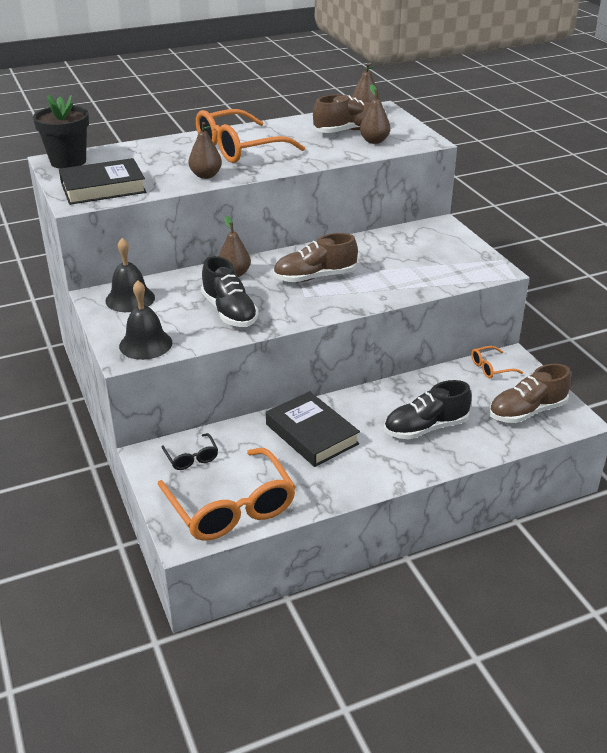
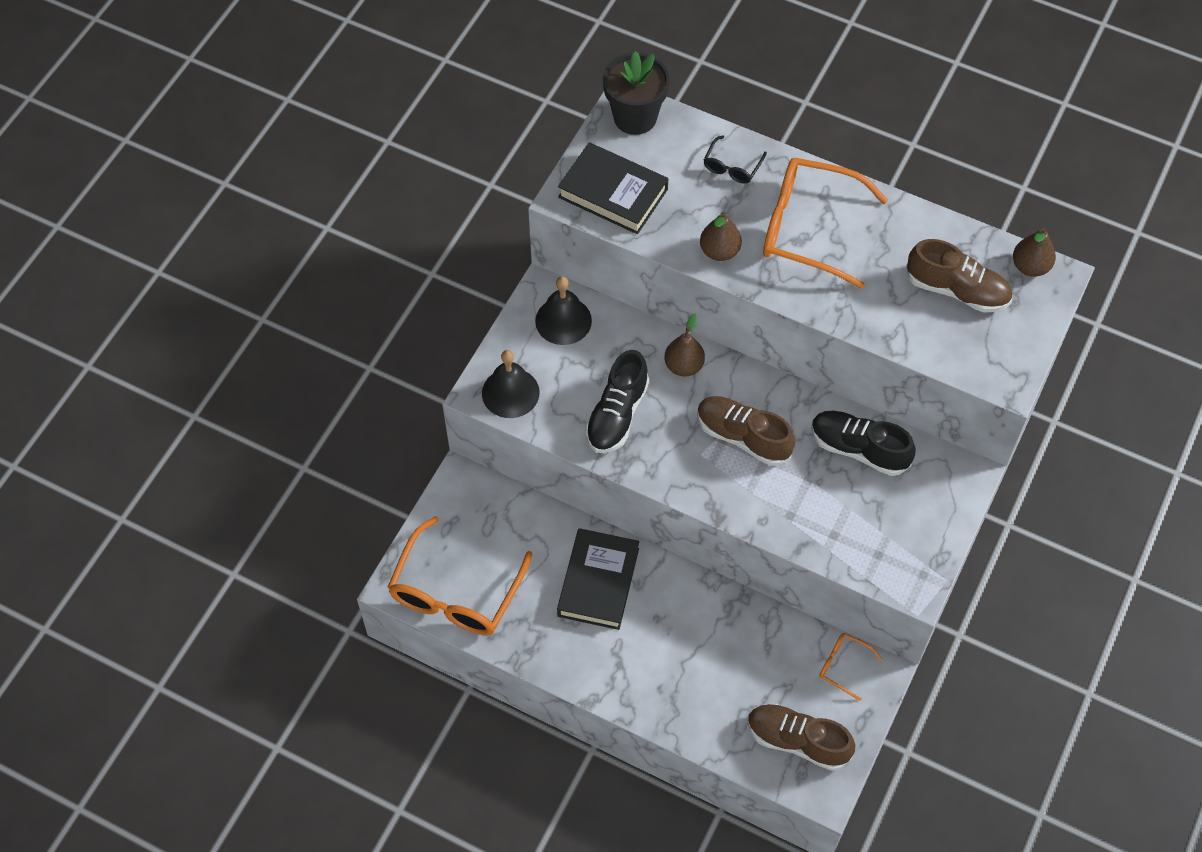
camera: 50 degrees right, 25 degrees up
(191, 458) = (486, 515): black glasses -> black glasses (732, 167)
(374, 141) = (954, 333): brown pear -> none
(426, 428) = (691, 669): black shoe -> black shoe (859, 449)

